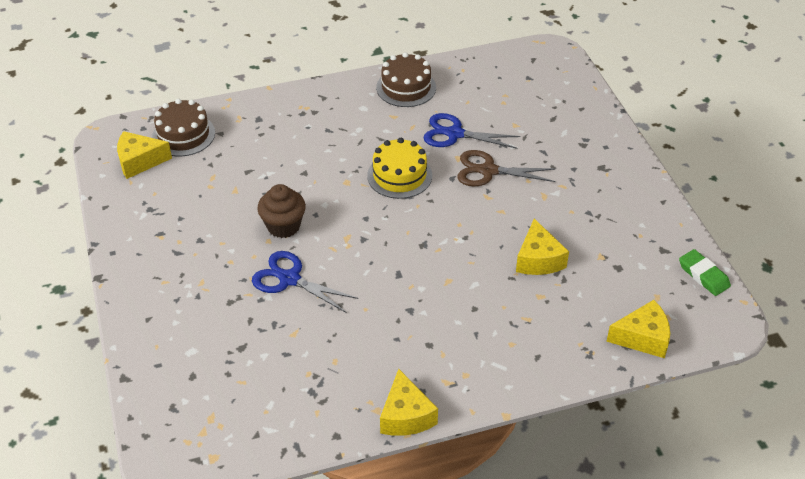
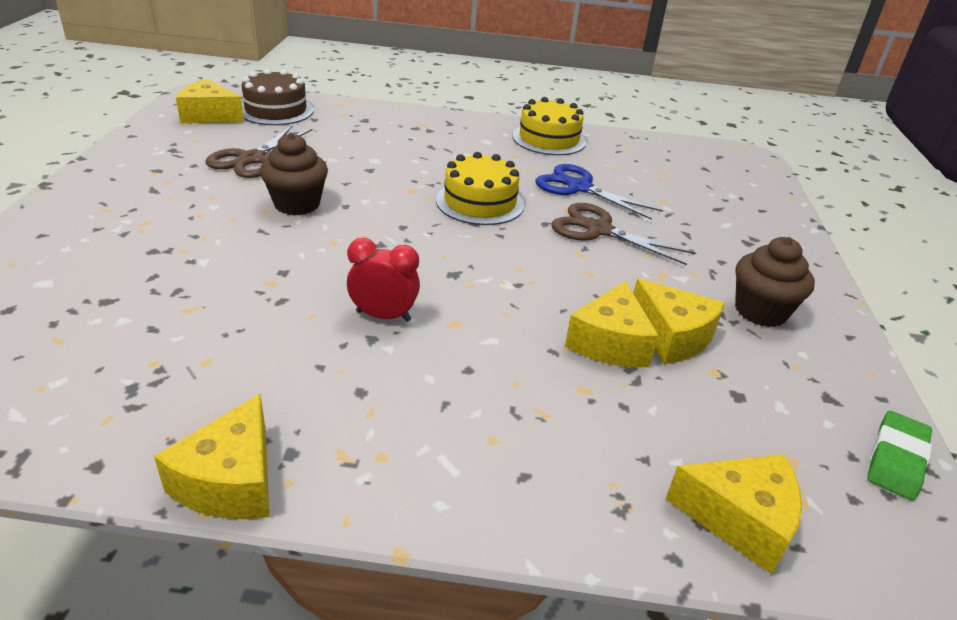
camera: 20 degrees right, 10 degrees down
(215, 196) = (252, 159): none -> brown scissors
(289, 279) = (248, 253): blue scissors -> none
(405, 292) = (383, 316): none -> red clock
(406, 87) = (549, 139): brown cake -> yellow cake
(569, 241) = (672, 336): none -> yellow cheese
(610, 202) = (760, 311): none -> brown cupcake
(703, 275) = (896, 459): green eraser -> green eraser turned 45 degrees clockwise

